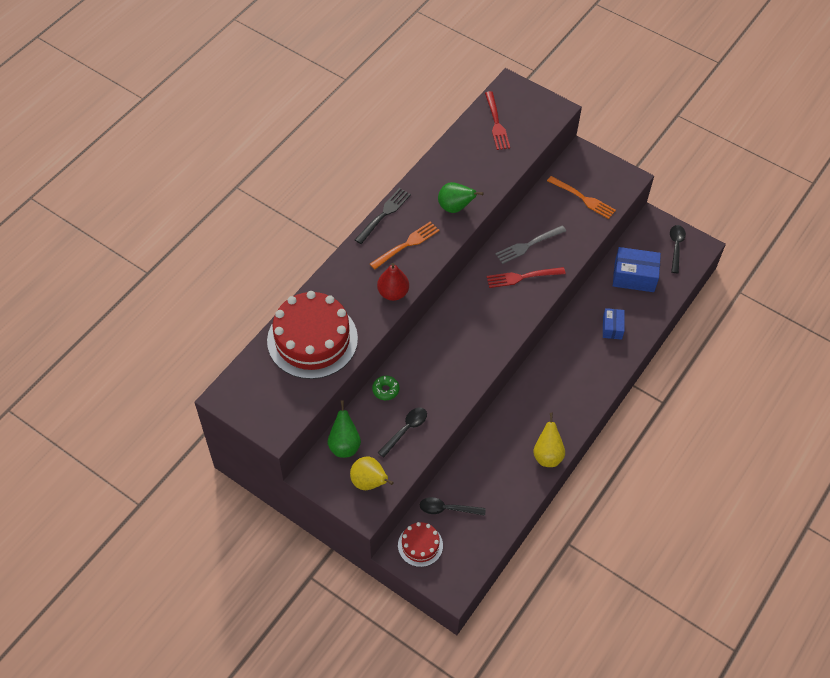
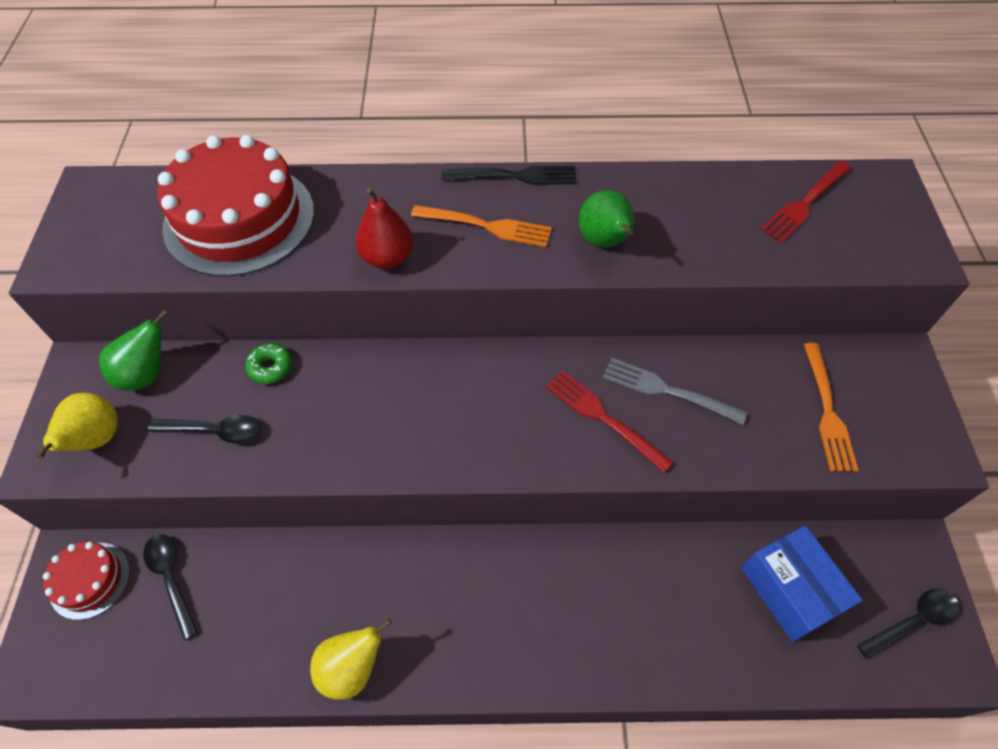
camera: 55 degrees right, 0 degrees up
(612, 328) = (665, 617): blue box -> none

